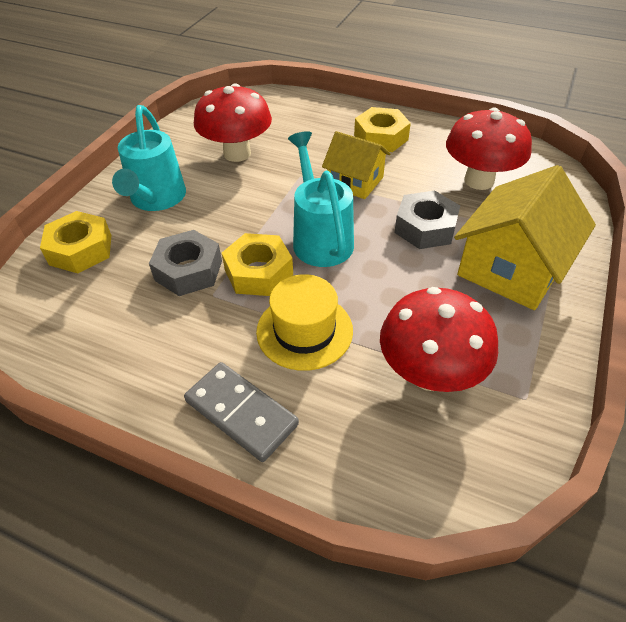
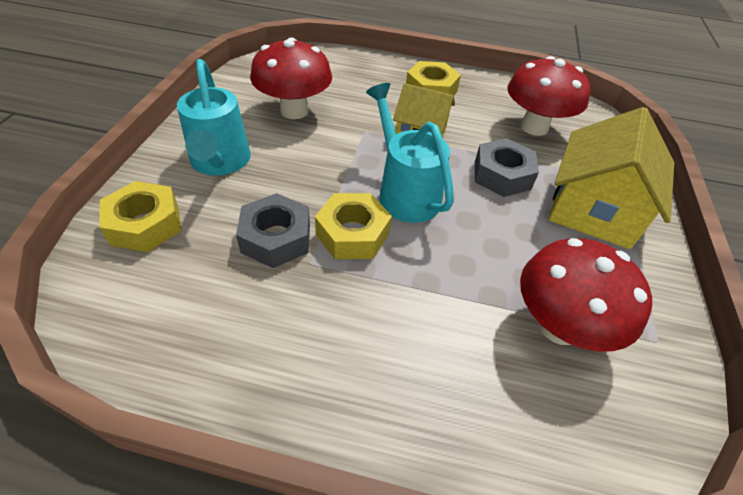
camera: 15 degrees left, 0 degrees up
(241, 413) = (380, 398): grey domino -> none
(304, 331) = (420, 293): yellow hat -> none

